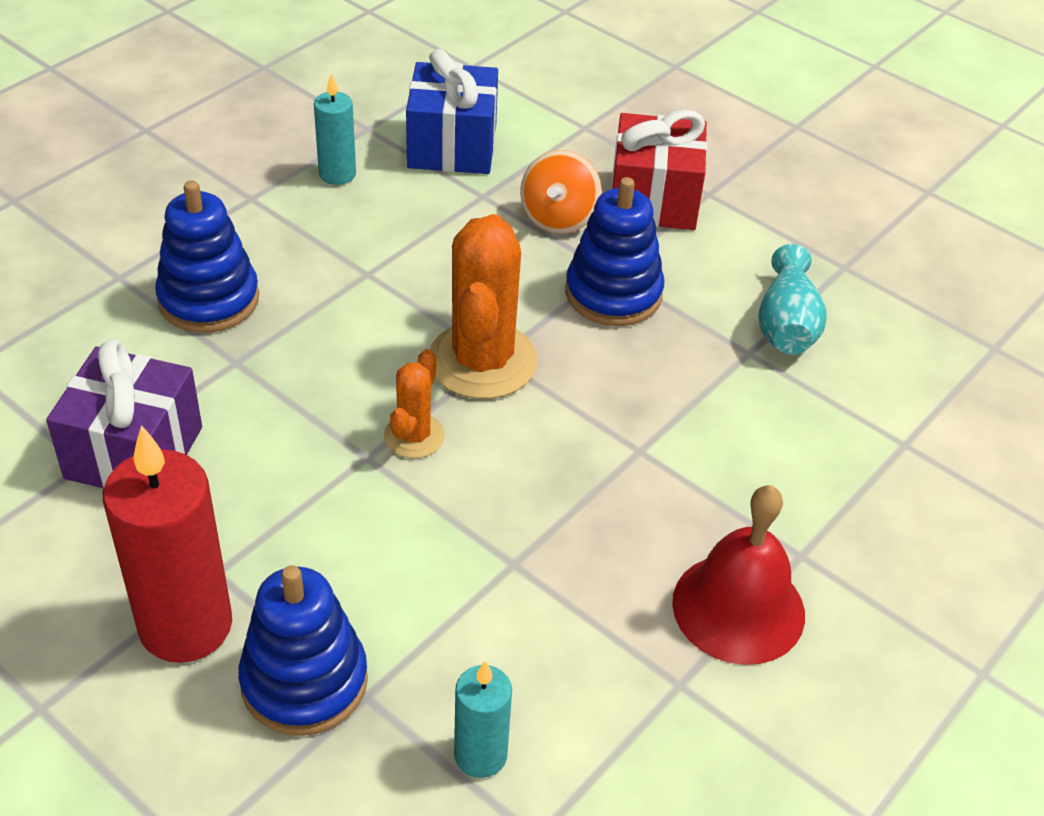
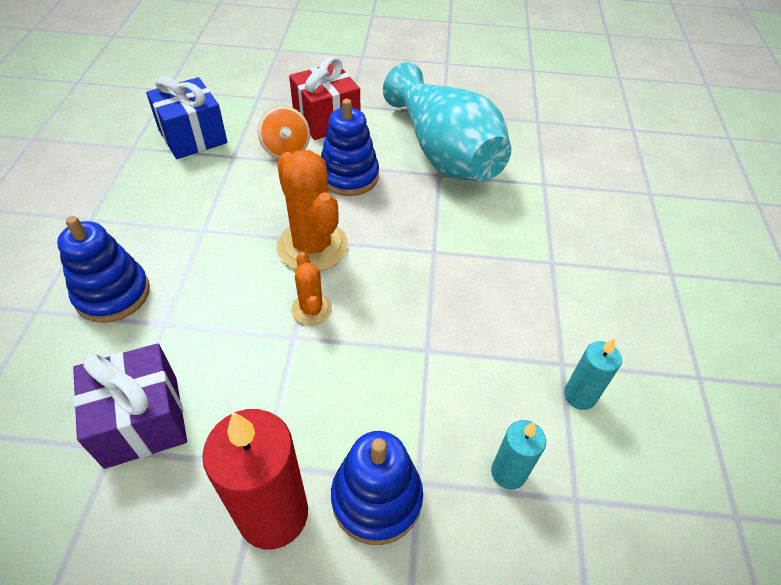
camera: 35 degrees left, 5 degrees up
(337, 174) = (135, 181): turquoise candle -> turquoise candle (579, 396)
(738, 608) = (551, 306): red bell -> none
(786, 324) = (444, 152): turquoise vase -> turquoise vase, size x2.07

